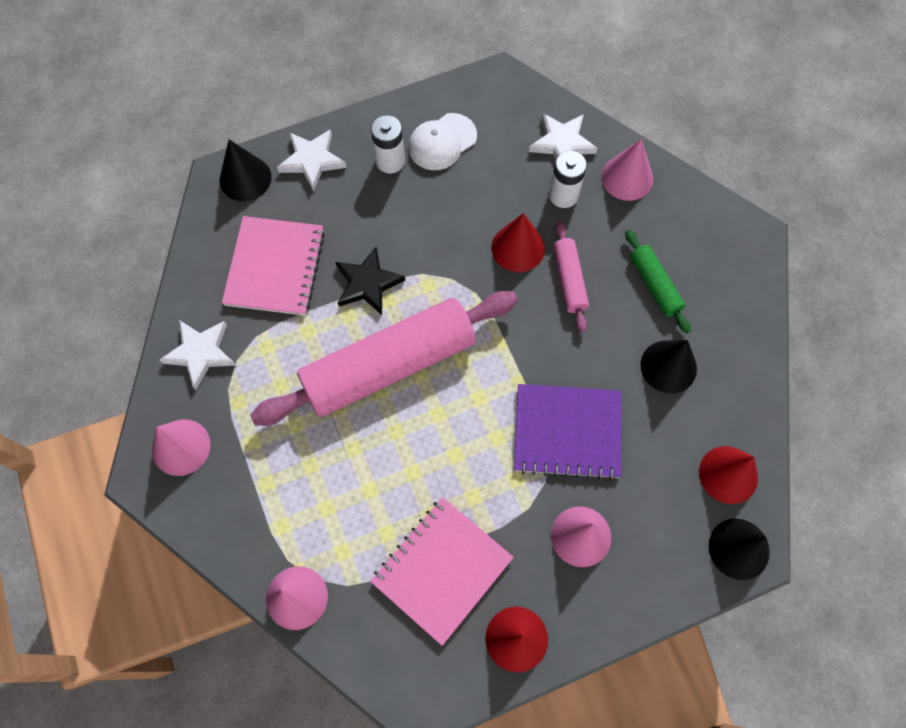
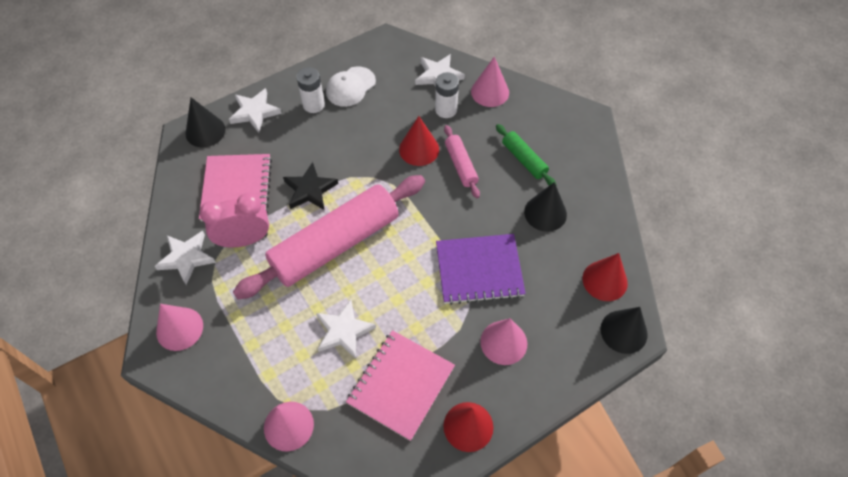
camera: 10 degrees left, 10 degrees down
(275, 340) = (244, 240): none -> pink clock
(382, 485) = (344, 331): none -> white star

